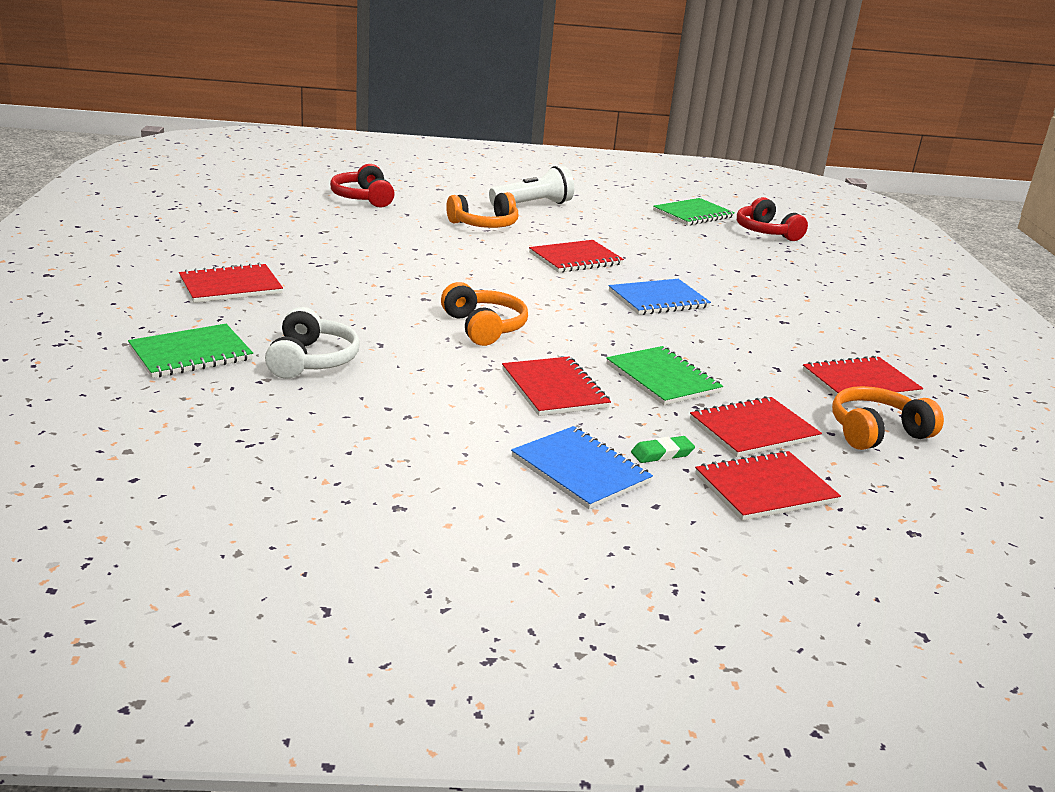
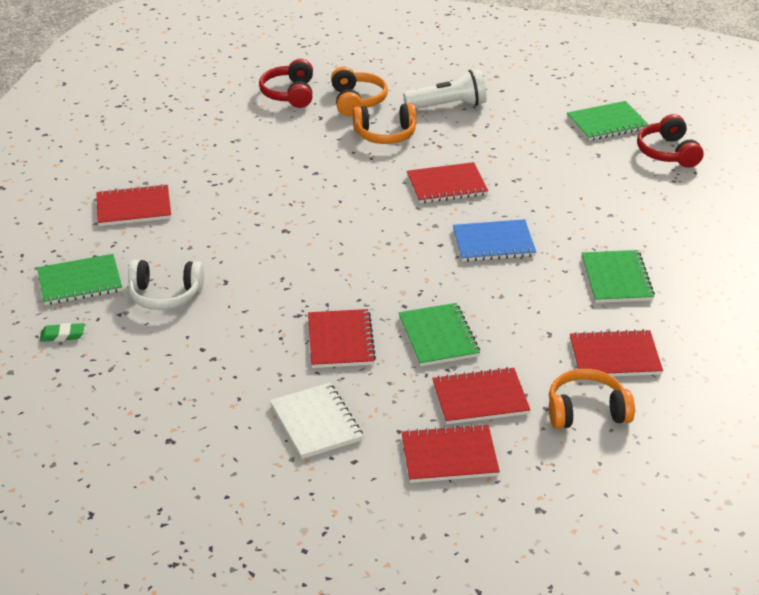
camera: 20 degrees right, 10 degrees up
(311, 360) = (165, 295): white headphones -> white headphones turned 75 degrees clockwise
(484, 327) = (318, 268): orange headphones -> orange headphones (357, 101)
(580, 470) = (316, 423): blue notebook -> white notebook
(662, 453) = (388, 414): green eraser -> green eraser (62, 335)
(803, 321) = (616, 279): none -> green notebook

